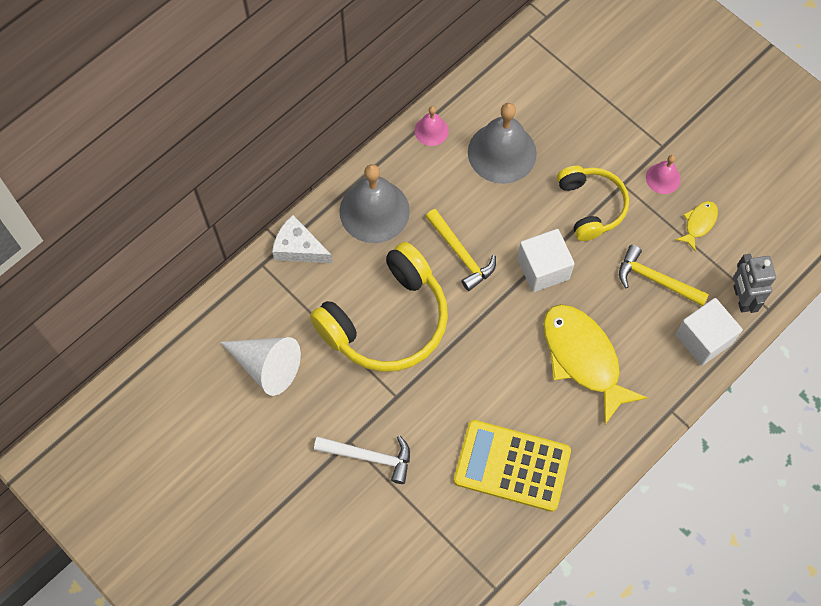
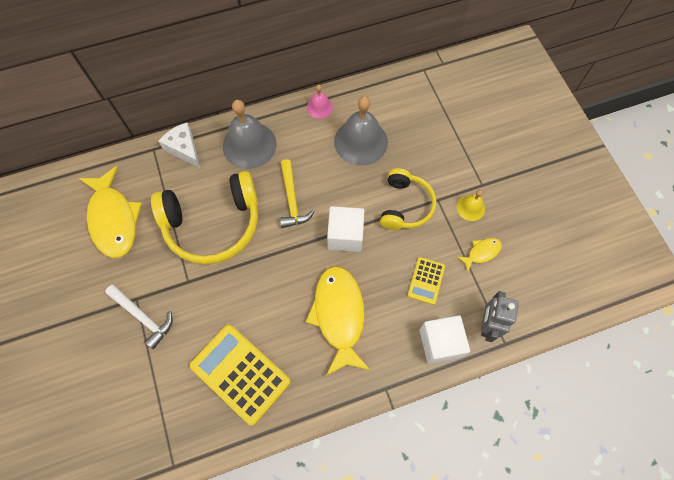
camera: 25 degrees right, 0 degrees up
(266, 366) = (114, 219): white cone -> yellow fish
(655, 280) = (426, 281): yellow hammer -> yellow calculator
(663, 178) = (470, 208): pink bell -> yellow bell

